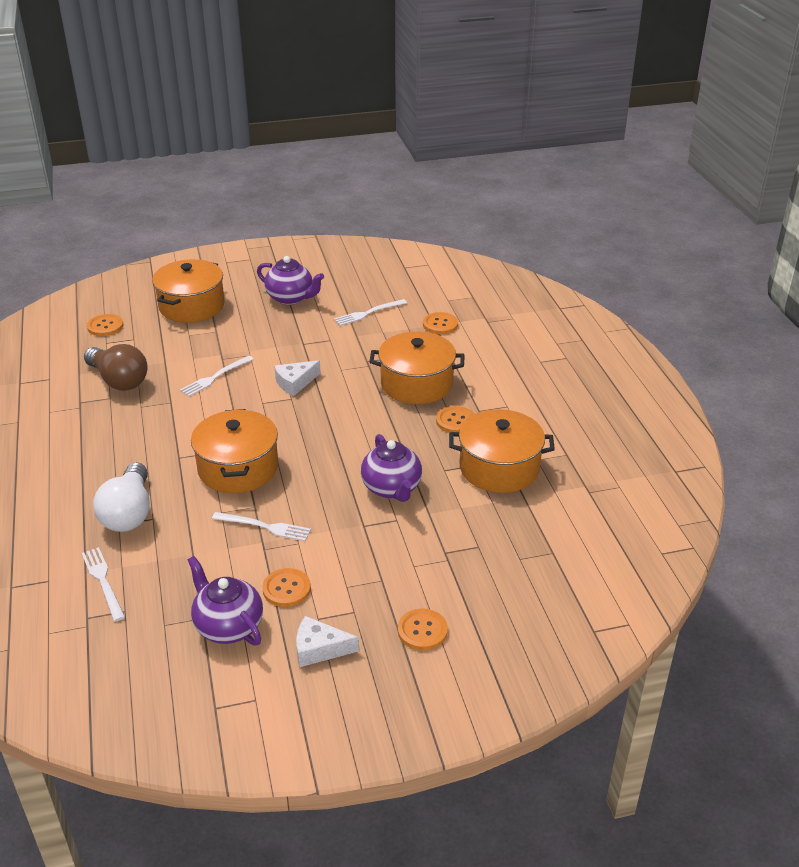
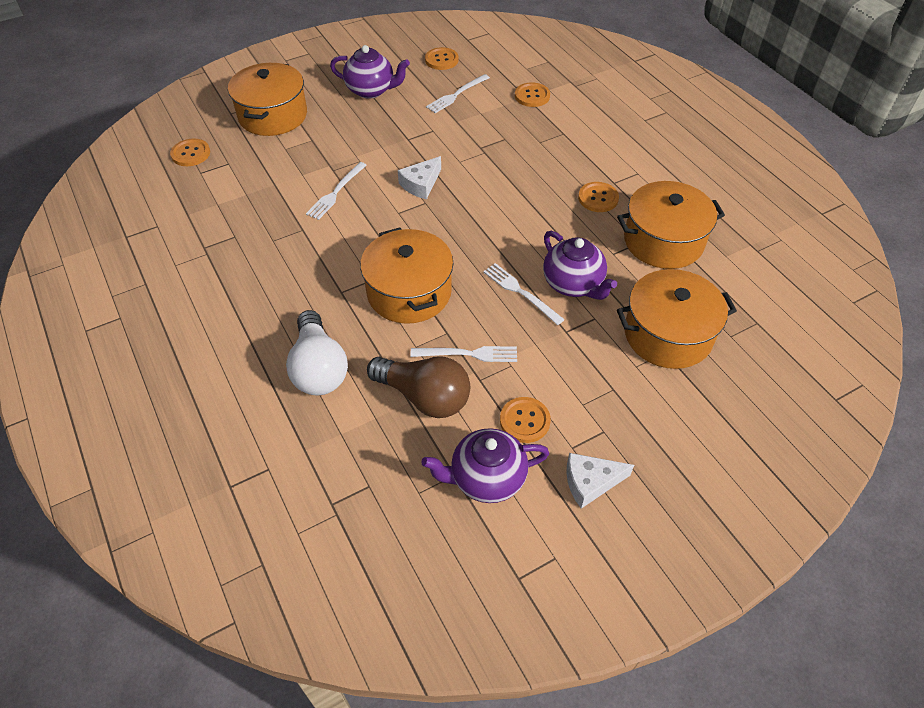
camera: 15 degrees left, 15 degrees up
(103, 581) = (329, 456): white fork -> white fork (521, 292)
(119, 380) = (235, 214): brown light bulb -> brown light bulb (424, 396)
(228, 626) = (486, 478): purple teapot -> purple teapot turned 45 degrees counterclockwise
(416, 384) = (541, 164): orange pot -> orange pot (668, 334)
(422, 631) = (680, 437): orange button -> orange button (441, 60)

